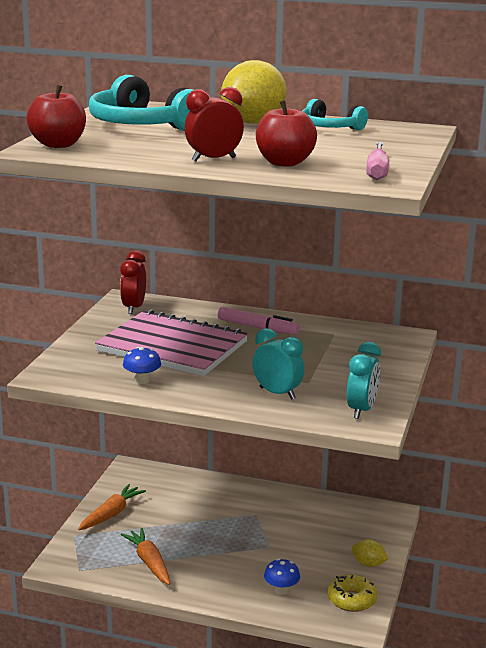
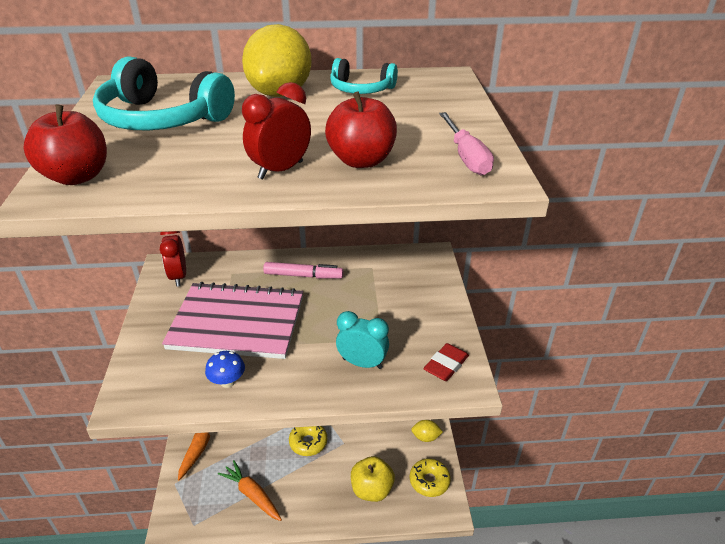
camera: 20 degrees left, 15 degrees up
(230, 537) = (308, 442): none -> yellow donut
(281, 590) = (372, 489): blue mushroom -> yellow apple
(361, 410) = (446, 365): turquoise clock -> red eraser

